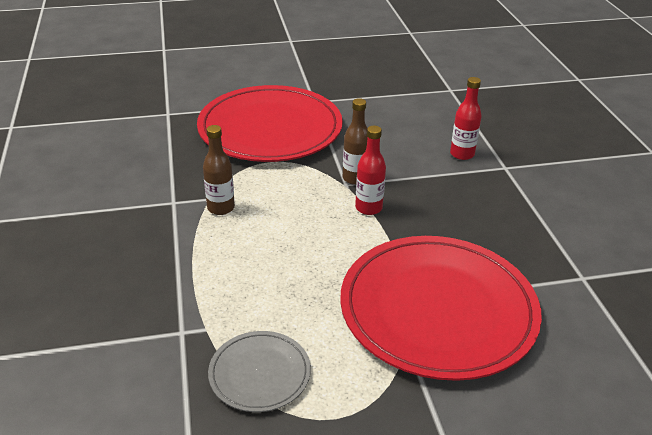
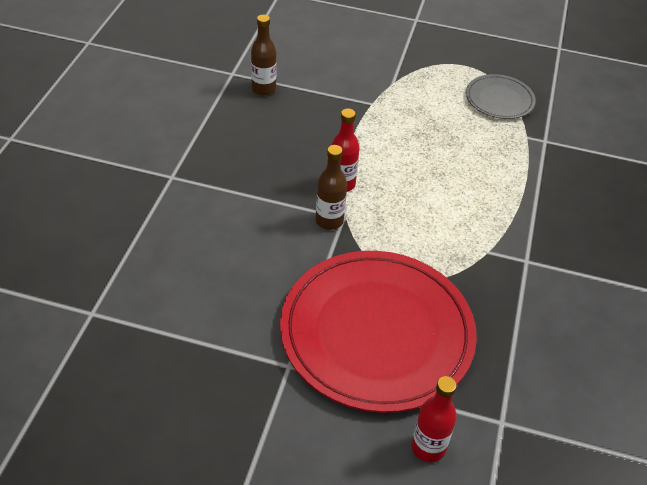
camera: 155 degrees left, 10 degrees up
(221, 208) = (481, 236): brown bottle -> brown bottle (263, 89)
(438, 309) = (355, 92): red plate -> none
(462, 154) = (194, 208): red bottle -> red bottle (428, 447)

